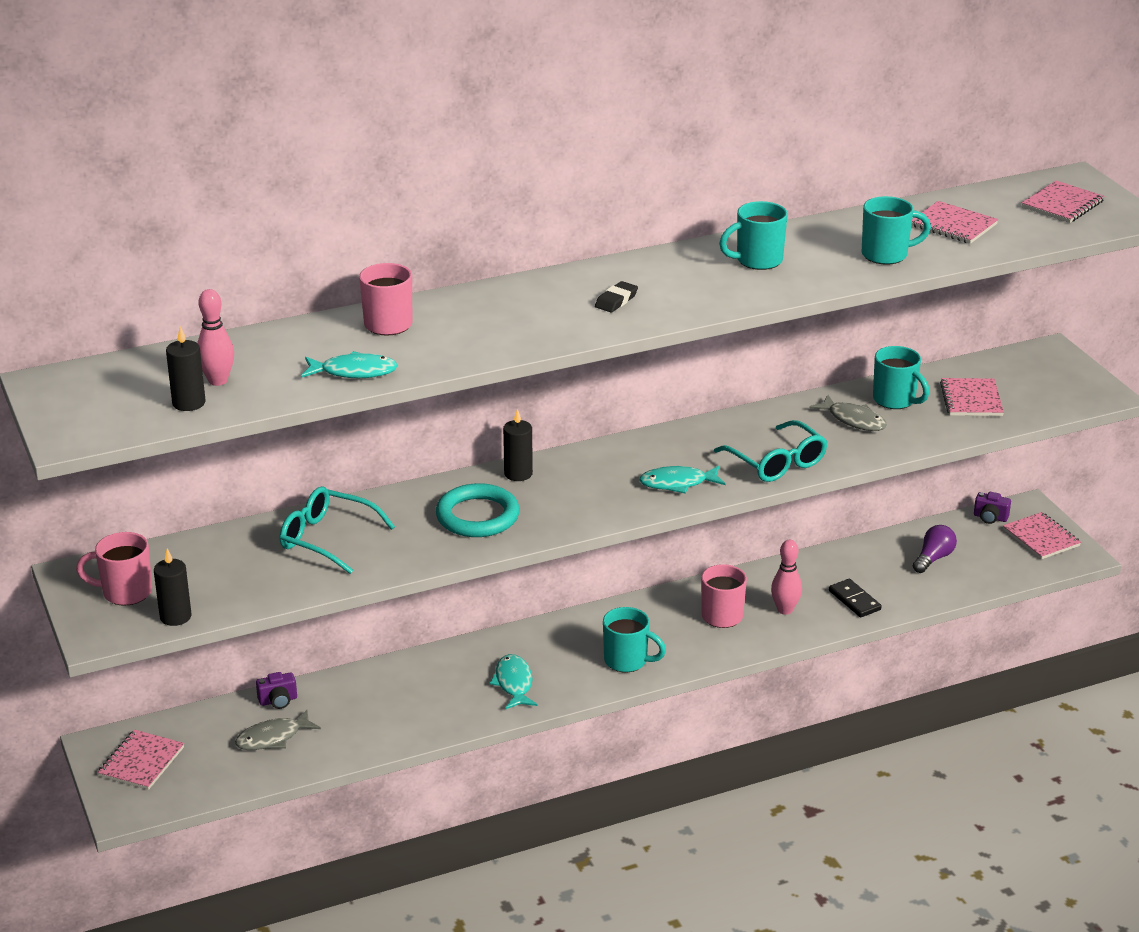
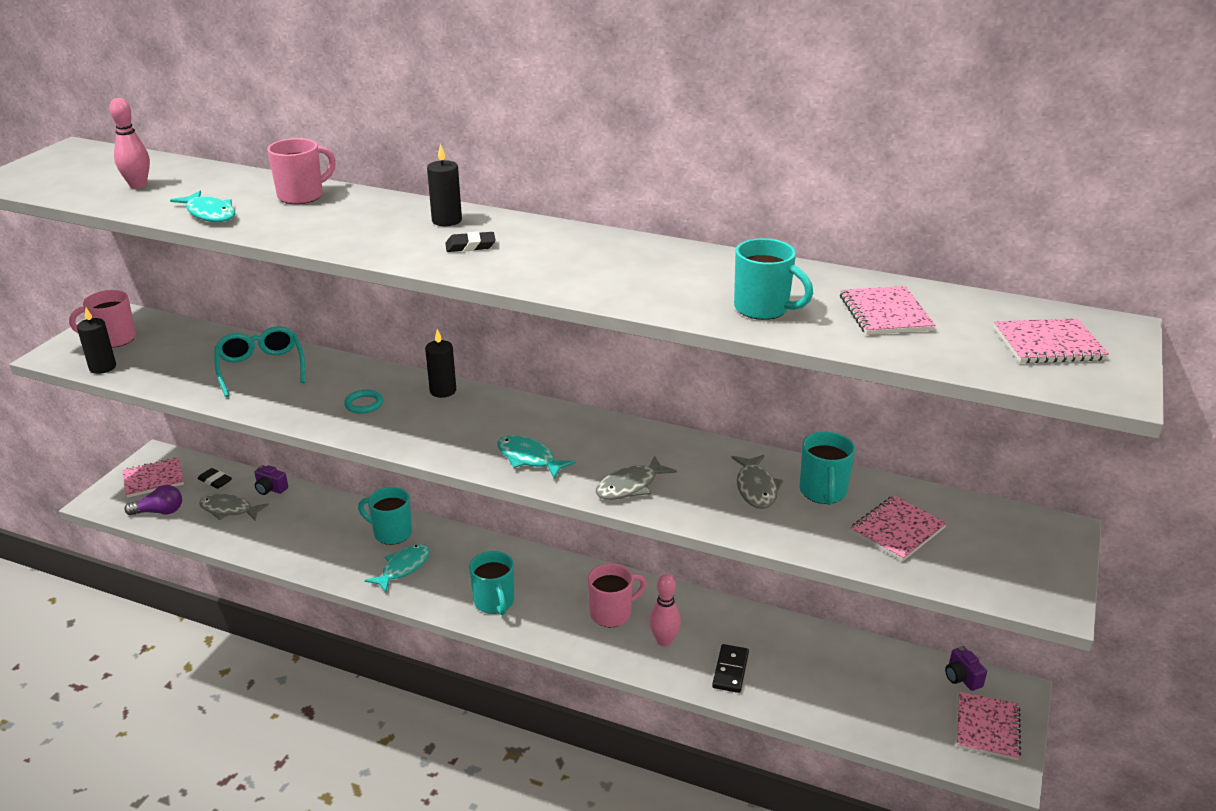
camera: 45 degrees right, 0 degrees up
(125, 592) = (114, 339): pink mug -> pink mug turned 60 degrees counterclockwise
(189, 403) = (93, 190): black candle -> black candle (447, 220)
(209, 727) = (215, 481): none -> black eraser
(477, 516) = (364, 404): turquoise ring -> turquoise ring, size x0.50
(757, 261) = (641, 266): turquoise mug -> turquoise mug (391, 533)
(777, 462) = (630, 486): turquoise glasses -> grey fish
(933, 558) = (853, 680): purple light bulb -> purple light bulb (159, 512)

